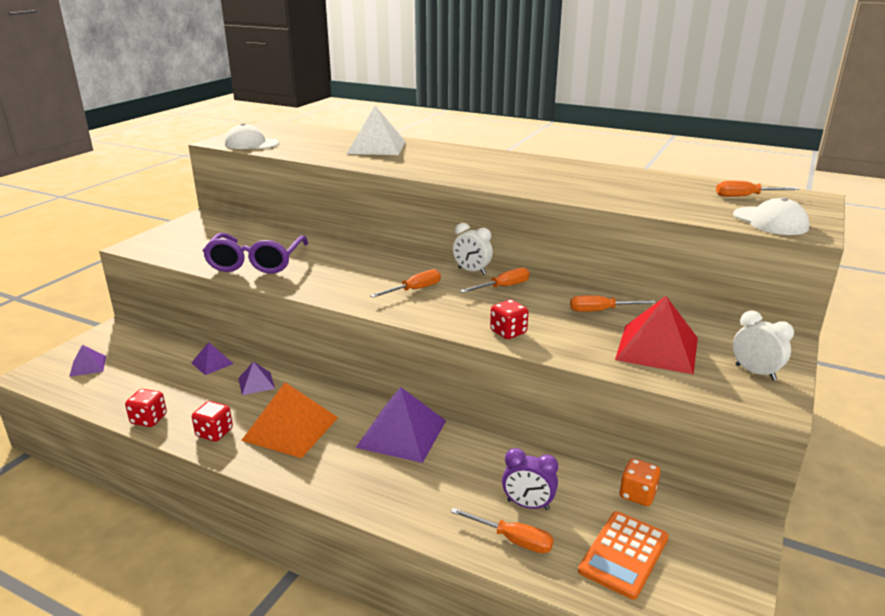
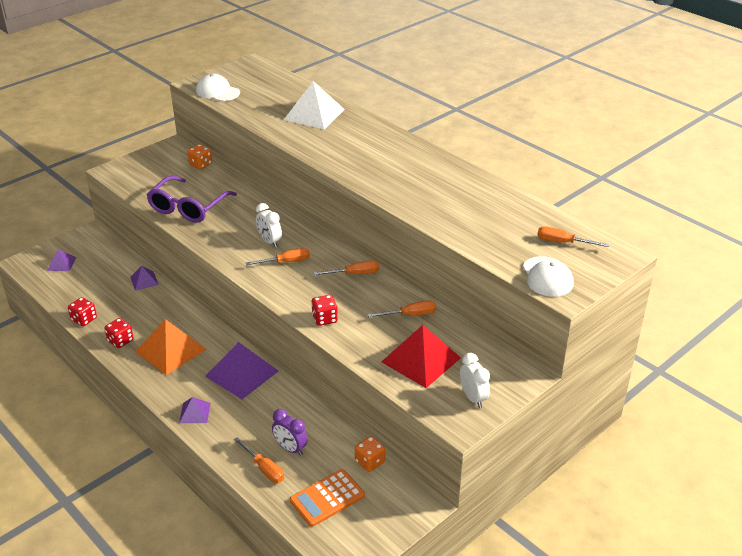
camera: 20 degrees right, 10 degrees up
(245, 227) = (200, 164): none -> orange dice
(256, 383) = (166, 306): purple pyramid -> purple pyramid (195, 412)
(472, 271) = (343, 251): white clock -> white clock (269, 241)
(601, 311) = (410, 315): orange screwdriver -> orange screwdriver turned 150 degrees clockwise

